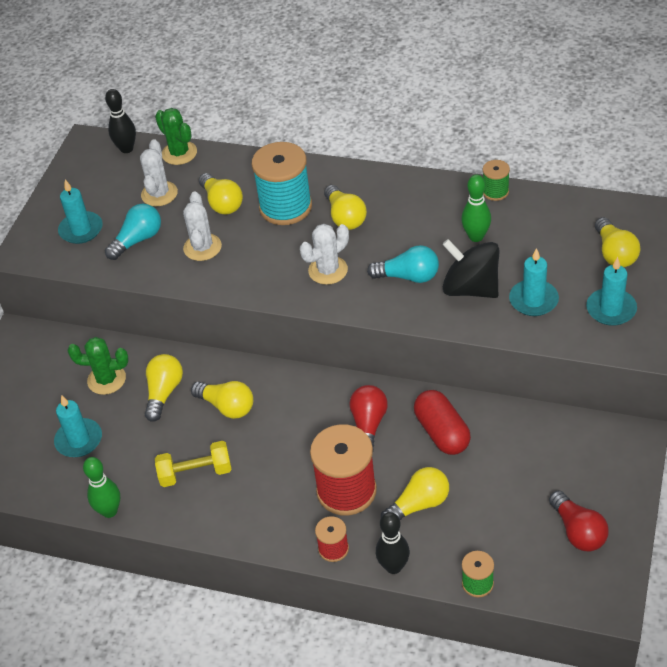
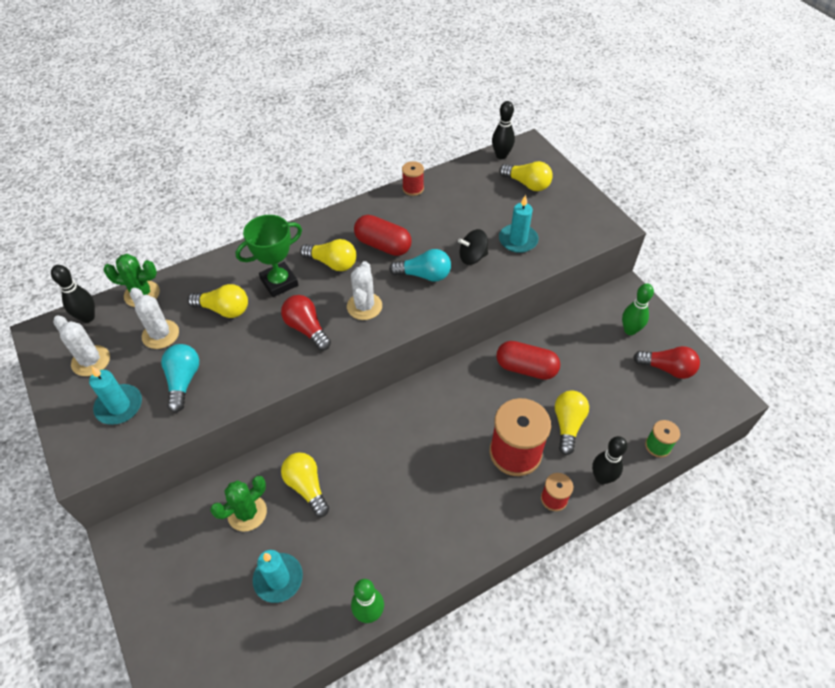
camera: 50 degrees left, 5 degrees up
(195, 473) = (400, 526): yellow dumbbell -> none
(202, 247) = (247, 351): white cactus -> white cactus (91, 361)
(227, 406) = (367, 460): yellow light bulb -> none
(285, 207) = (279, 282): turquoise spool -> green trophy
(368, 425) = (477, 398): red light bulb -> red light bulb (306, 328)
(405, 228) = (383, 245): none -> red capsule
(408, 276) = (424, 275): turquoise light bulb -> turquoise light bulb turned 45 degrees clockwise
(471, 288) = (472, 257): black spinning top -> black spinning top, size x0.62
(476, 236) = (435, 223): green bowling pin -> green bowling pin (630, 330)
(495, 192) = (413, 188): green spool -> red spool
(611, 309) = (566, 217): turquoise candle -> none
(625, 209) = (501, 155): none -> black bowling pin

